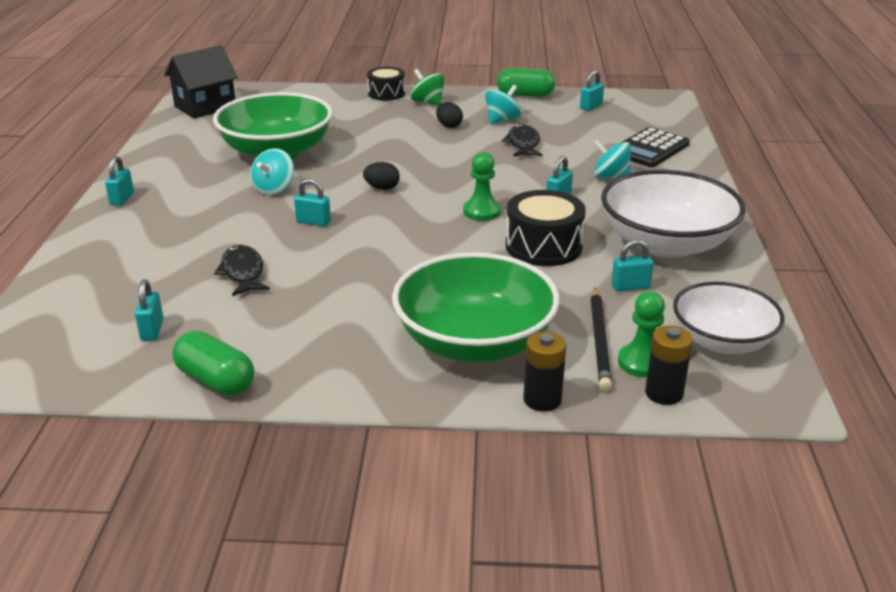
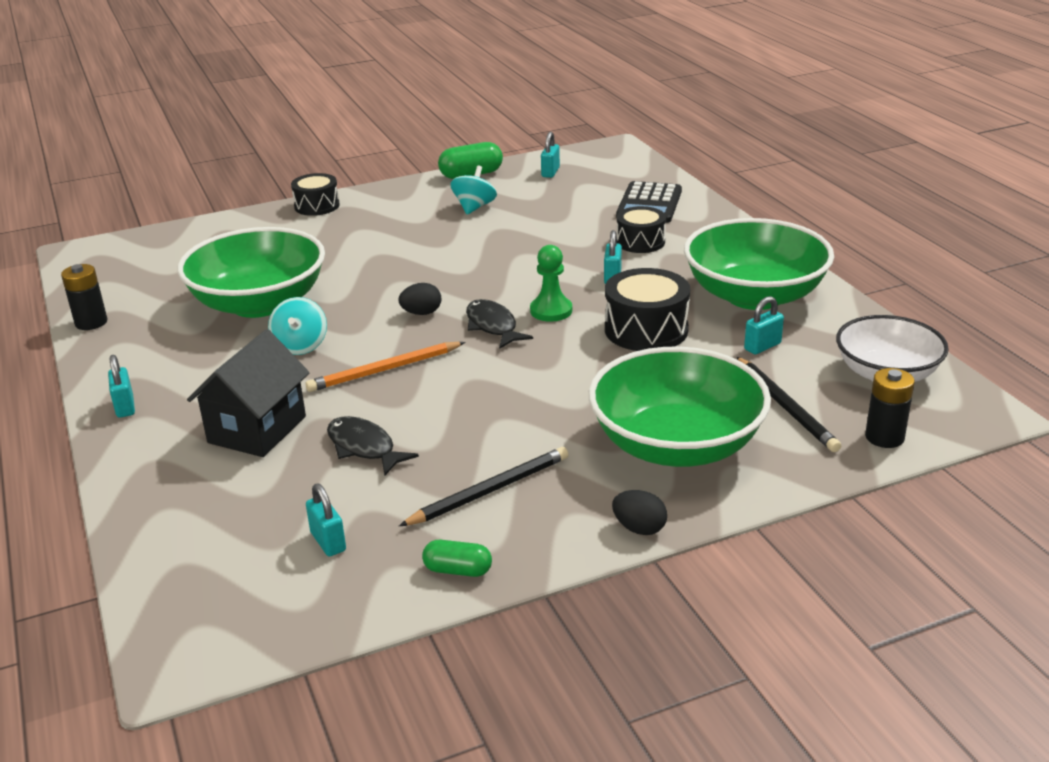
camera: 25 degrees left, 0 degrees up
(205, 107) = (111, 271): black house -> black house (257, 429)
(215, 380) = (458, 570): green capsule -> green capsule, size x0.62
(297, 331) = (489, 490): none -> black pencil
(313, 222) = (384, 370): turquoise padlock -> orange pencil
(428, 103) = (374, 206): green spinning top -> none
(449, 126) = (424, 227): black egg -> black egg (639, 528)
(523, 144) = (521, 228): black fish -> black fish (492, 326)
(542, 400) = (790, 479): black battery -> black battery (91, 322)
(610, 177) = (640, 242): turquoise spinning top -> black drum
(642, 362) = (840, 415): green pawn -> none
(666, 244) = (754, 295): white bowl -> green bowl

